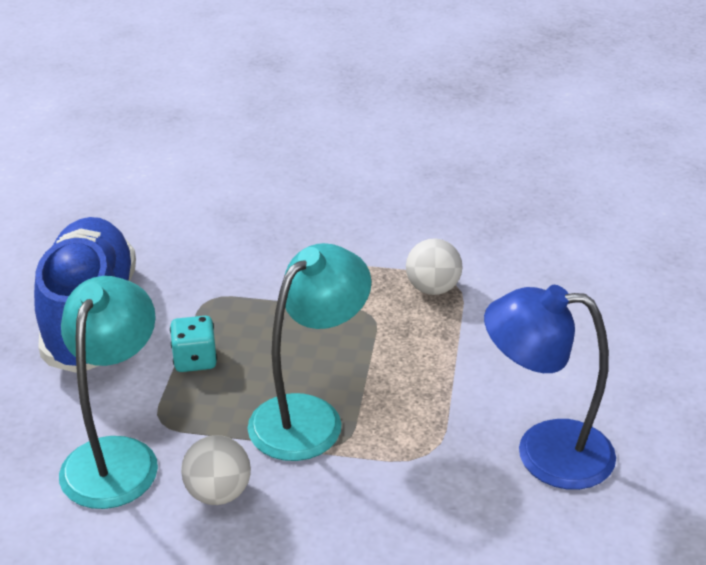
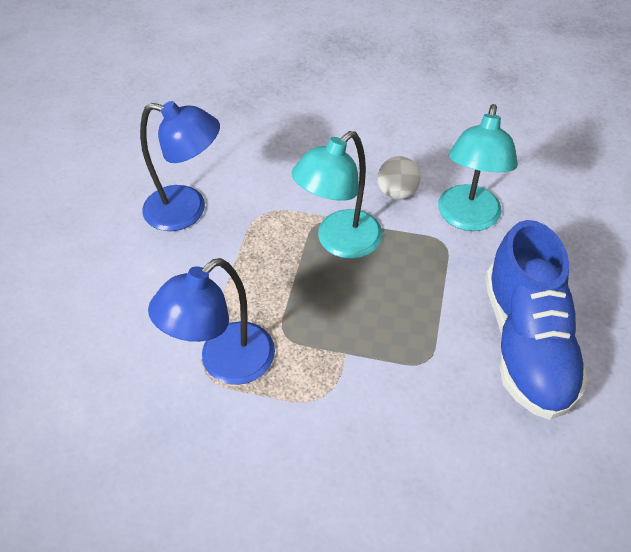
camera: 175 degrees left, 15 degrees up
(195, 360) = (428, 294): turquoise dice -> none
(432, 288) = (225, 363): white ball -> blue lamp

